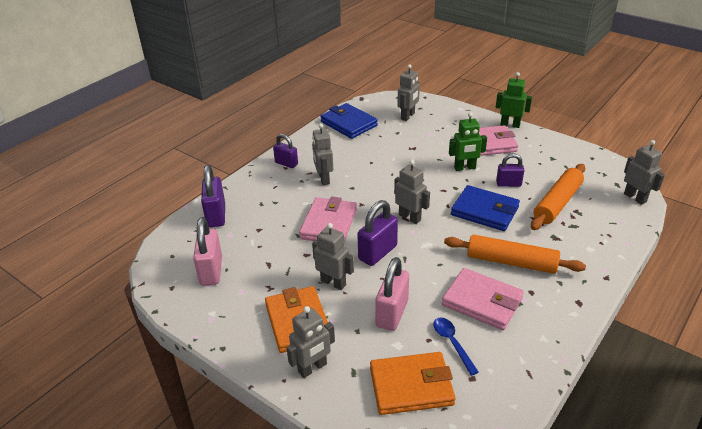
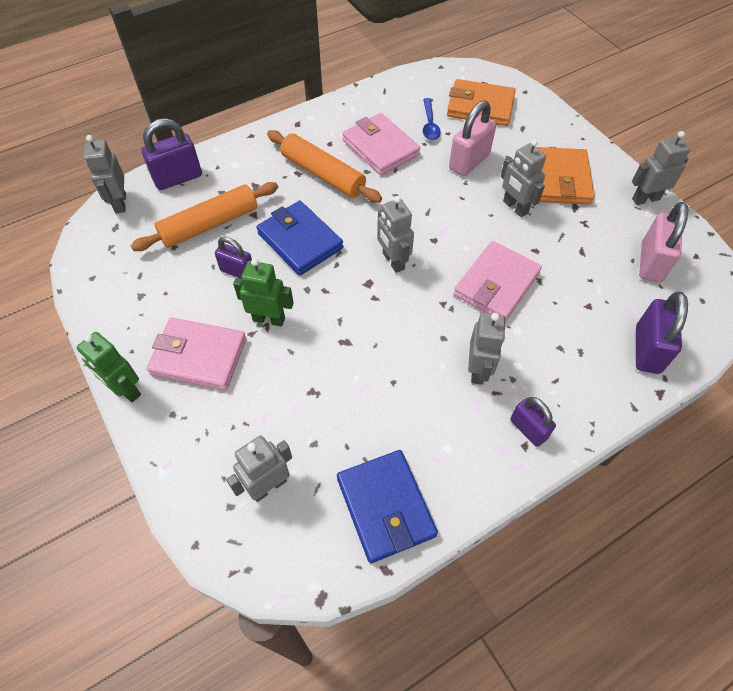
camera: 160 degrees left, 20 degrees up
(312, 368) = (556, 139): grey robot -> grey robot (645, 199)
(377, 253) = (454, 227): purple padlock -> purple padlock (178, 178)

